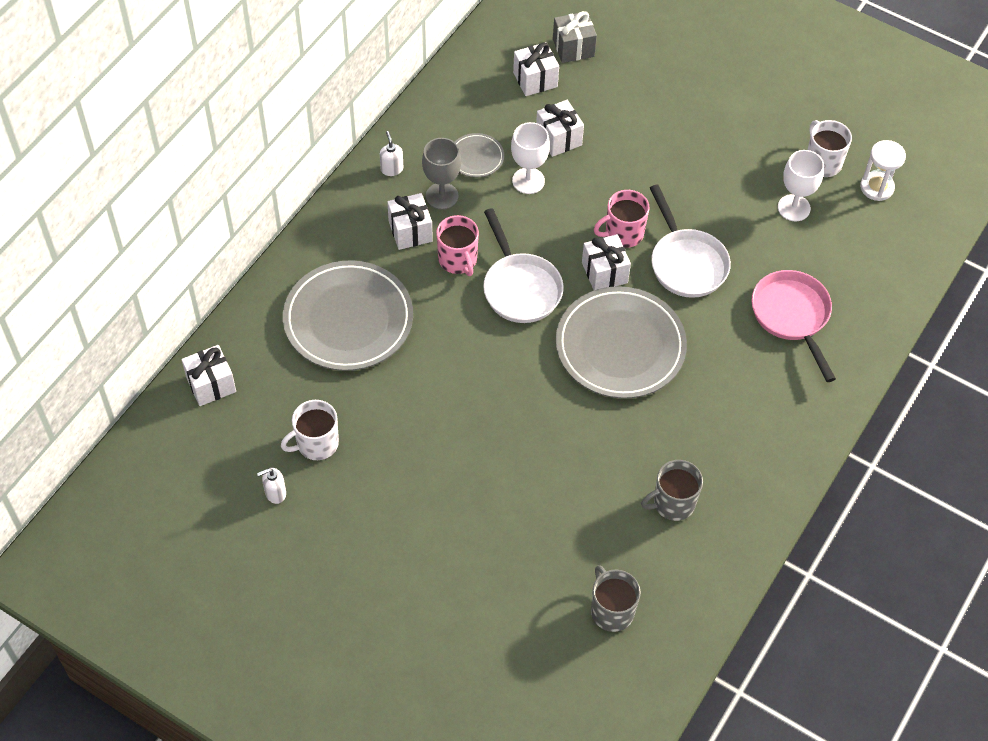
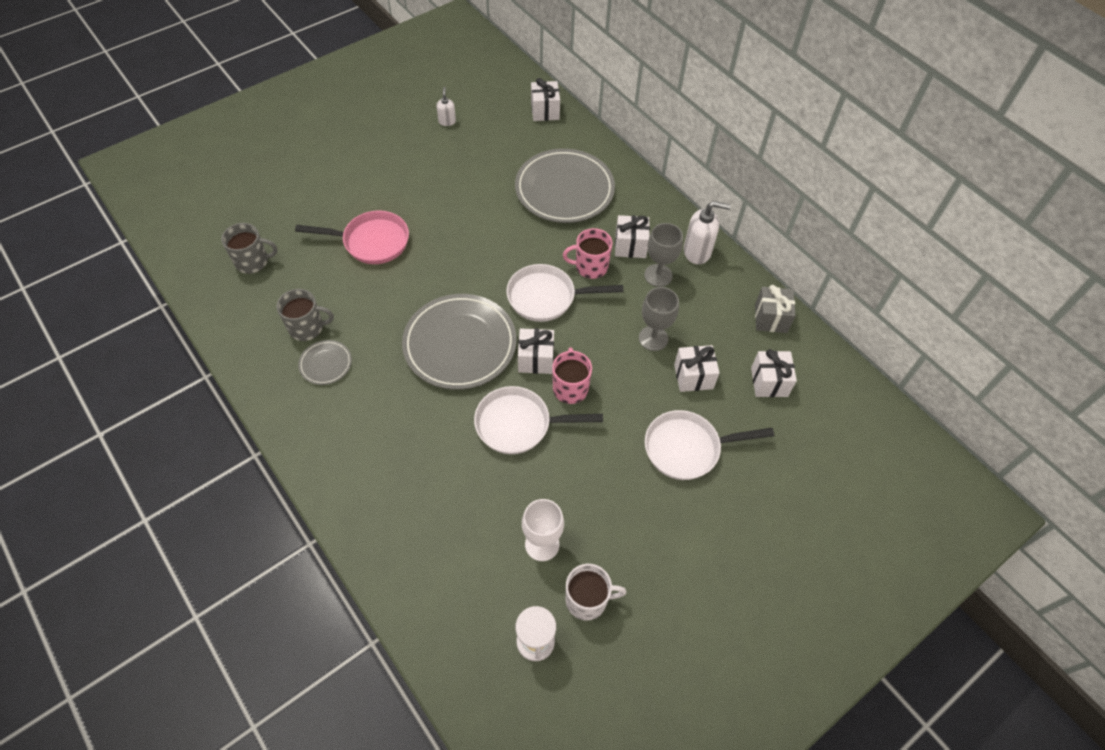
camera: 110 degrees right, 0 degrees up
(316, 443) = (472, 149): white mug -> none
(392, 169) = (697, 252): white soap dispenser -> white soap dispenser, size x1.79
(476, 157) = (691, 310): grey plate -> grey plate (326, 364)
(528, 181) = (653, 338): white goblet -> grey goblet
(573, 48) = (802, 427): grey gift -> grey gift (770, 318)
(641, 126) = (687, 448): none -> white pan
(673, 503) = (307, 327): grey mug -> grey mug turned 90 degrees clockwise
(792, 316) = (424, 487): pink pan -> pink pan (371, 242)

